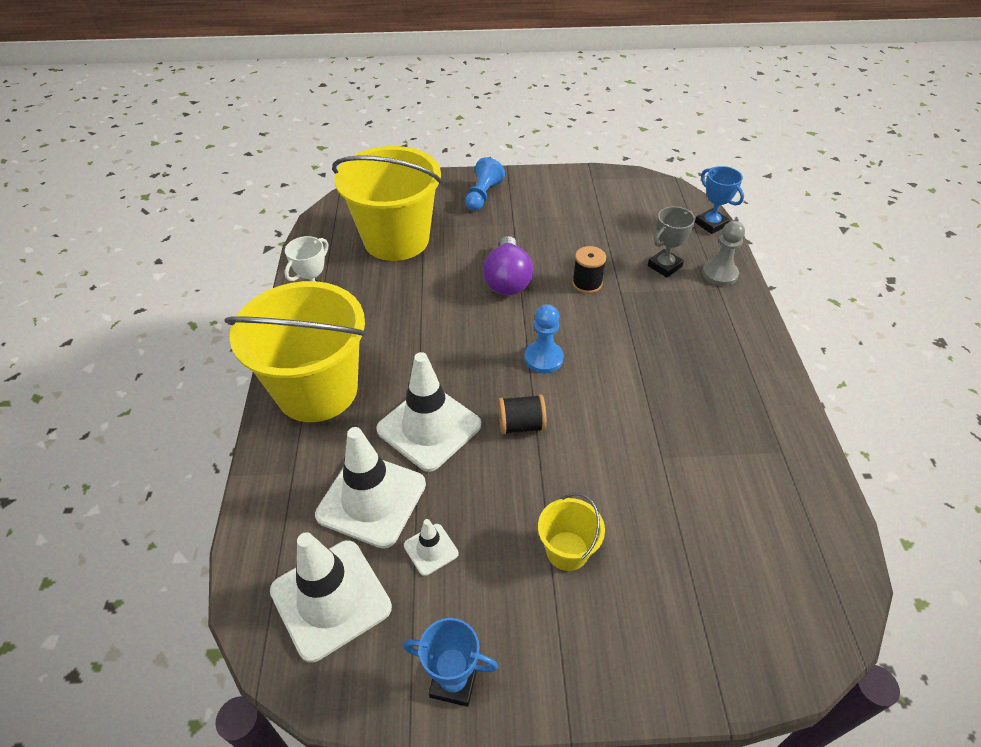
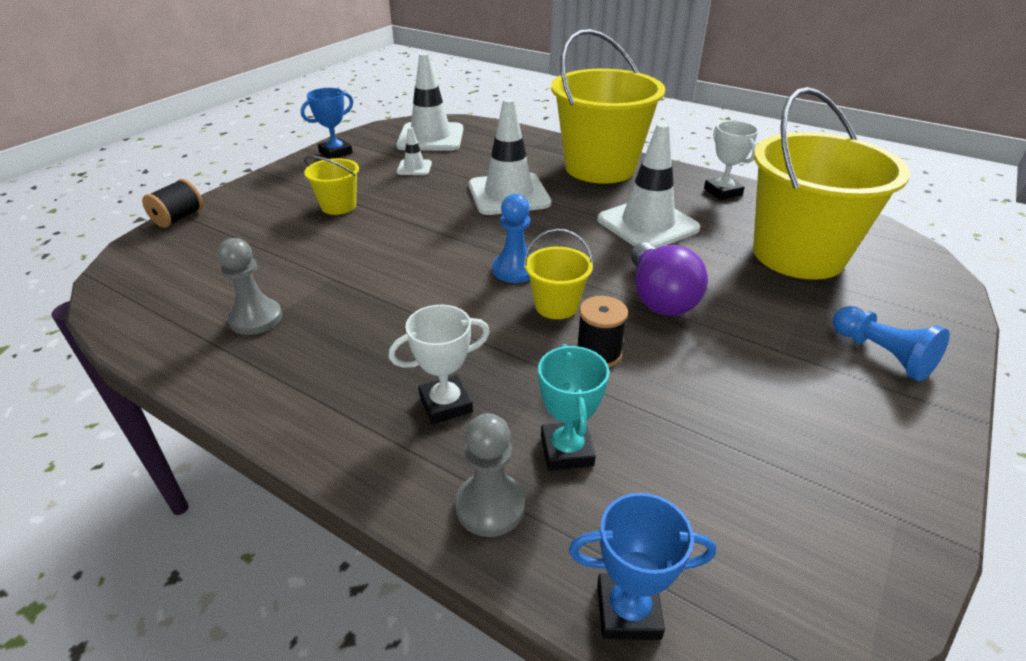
camera: 125 degrees right, 10 degrees down
(371, 499) = (477, 161): white traffic cone -> white traffic cone (647, 224)
(507, 280) = (659, 298): purple light bulb -> purple light bulb turned 135 degrees counterclockwise
(521, 425) = (458, 229): black spool -> black spool (178, 218)
(563, 319) = (556, 306): none -> yellow bucket
(664, 266) = (566, 450): grey trophy -> turquoise trophy
(690, 319) = (446, 404): none -> white trophy
(744, 462) = (256, 319): none -> grey pawn

